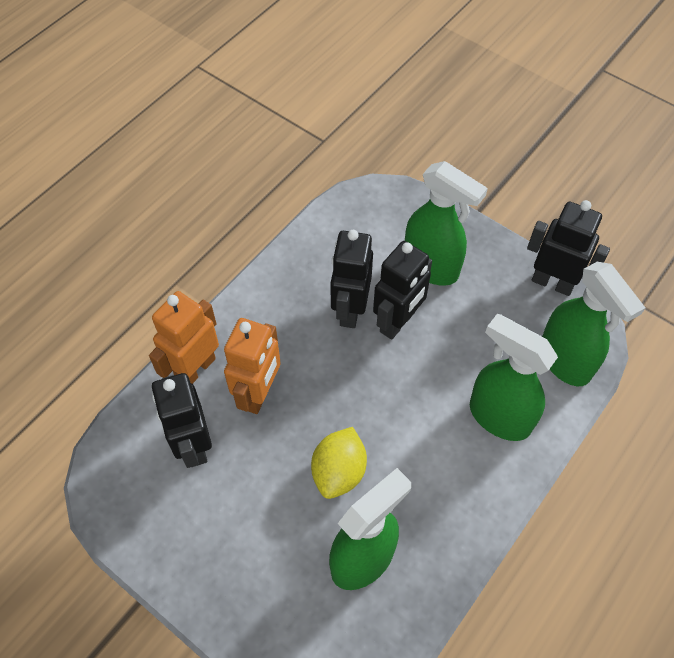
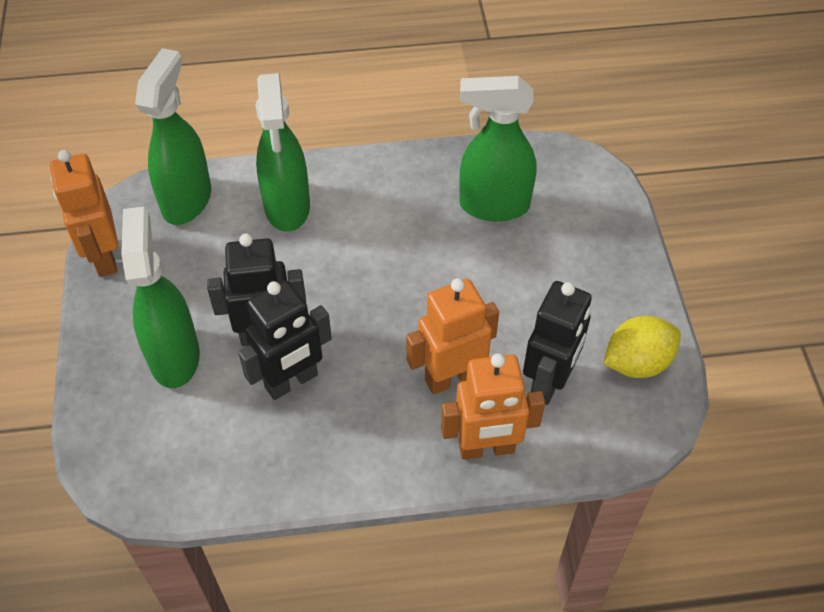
camera: 135 degrees left, 5 degrees down
(339, 471) = (449, 268): yellow lemon -> yellow lemon (637, 362)
(552, 282) = (104, 257): black robot -> orange robot

